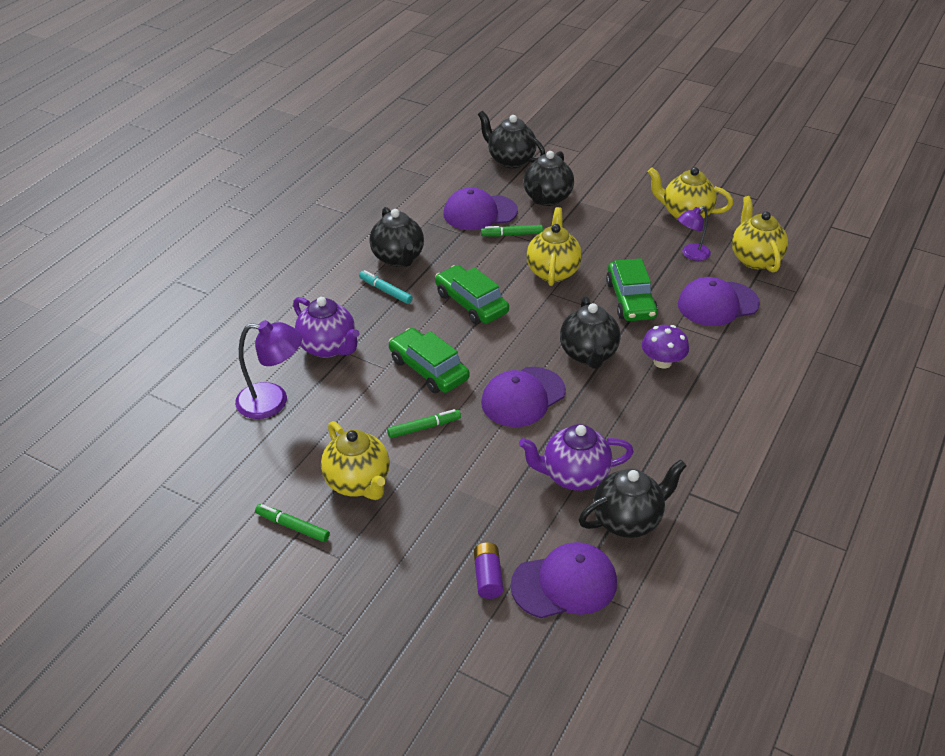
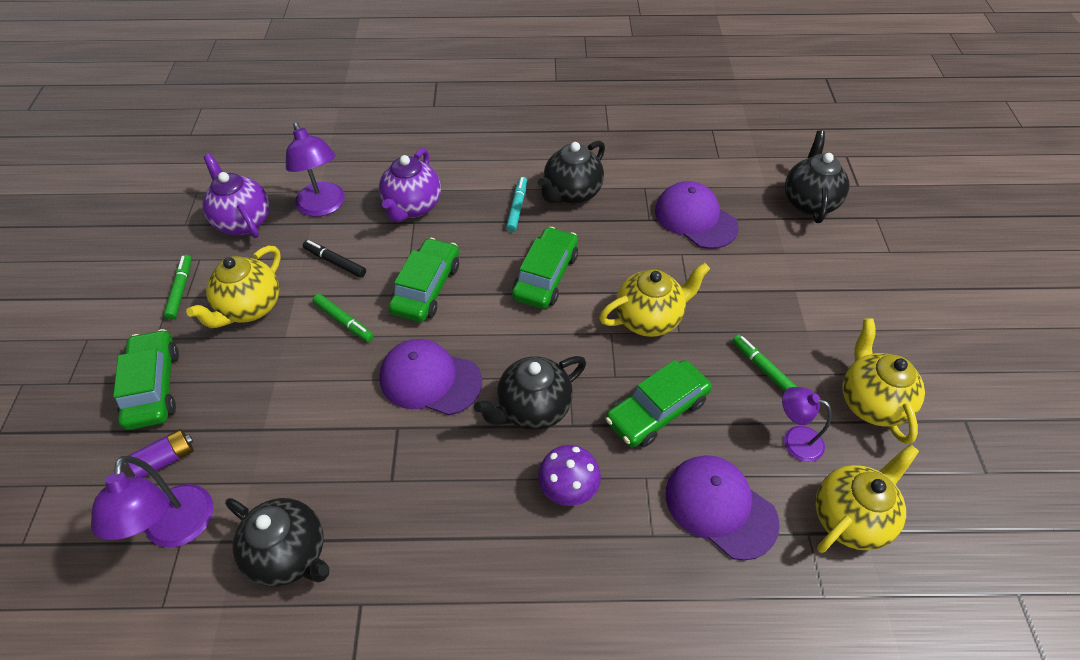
camera: 60 degrees right, 10 degrees up
(351, 414) = (335, 262): none -> black marker
(399, 570) = (153, 386): none -> green car
(511, 235) = (682, 259): green marker -> green marker (763, 369)
(547, 199) = (771, 260): black teapot -> none
(564, 584) = (177, 530): purple cap -> purple lamp
(574, 476) = (335, 475): purple teapot -> purple teapot (243, 222)

